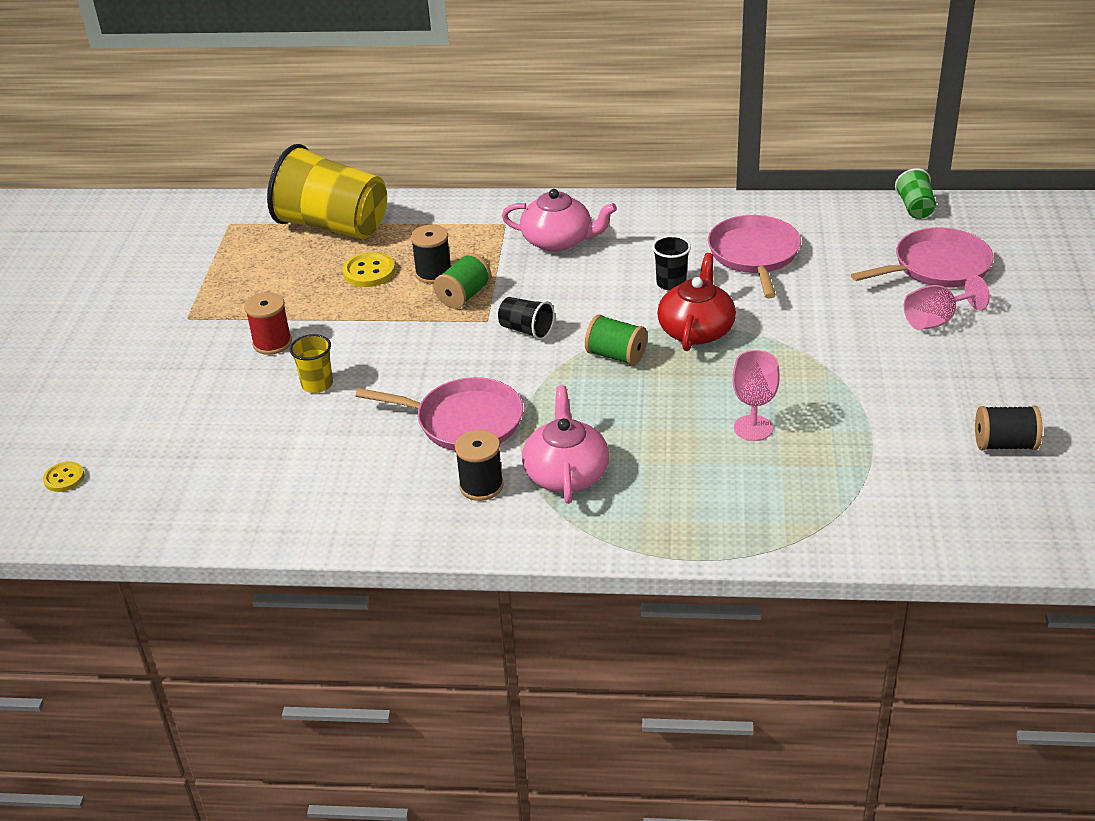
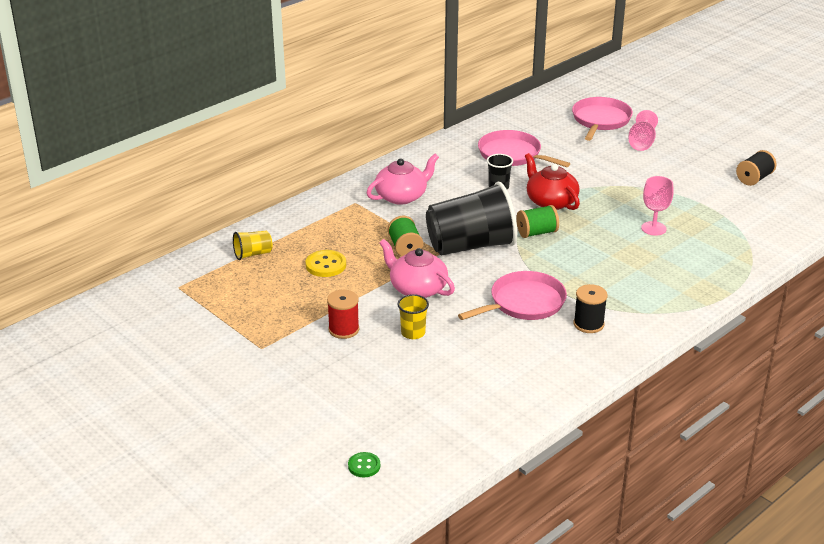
camera: 50 degrees left, 5 degrees down
(64, 478) = (364, 466): yellow button -> green button
(333, 226) = (253, 254): yellow cup -> yellow cup, size x0.43
(433, 273) = (365, 246): black spool -> none
(526, 330) = (470, 246): black cup -> black cup, size x2.31
(566, 473) = (614, 295): pink teapot -> pink teapot (417, 288)
(915, 208) = (544, 99): green cup -> none

